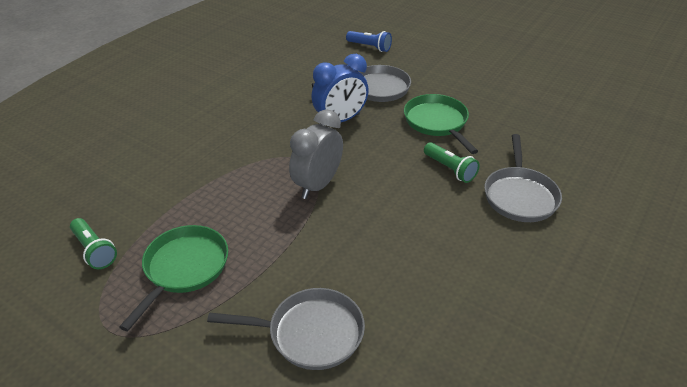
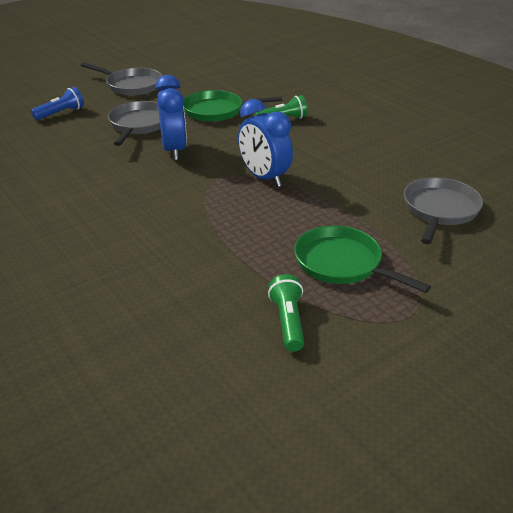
camera: 70 degrees left, 5 degrees down
(94, 250) = (288, 322): green flashlight -> green flashlight turned 75 degrees counterclockwise
(317, 185) = (264, 178): grey clock -> blue clock
(519, 195) = (329, 104): grey pan -> grey pan (131, 85)

